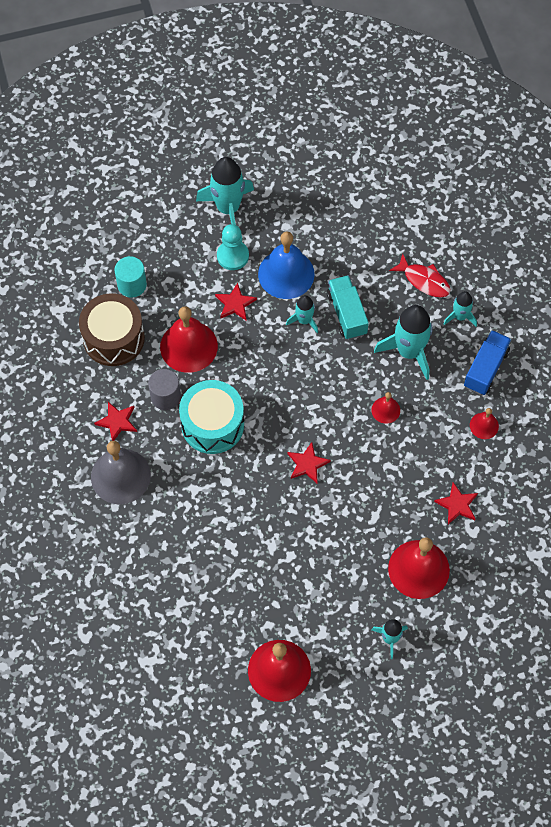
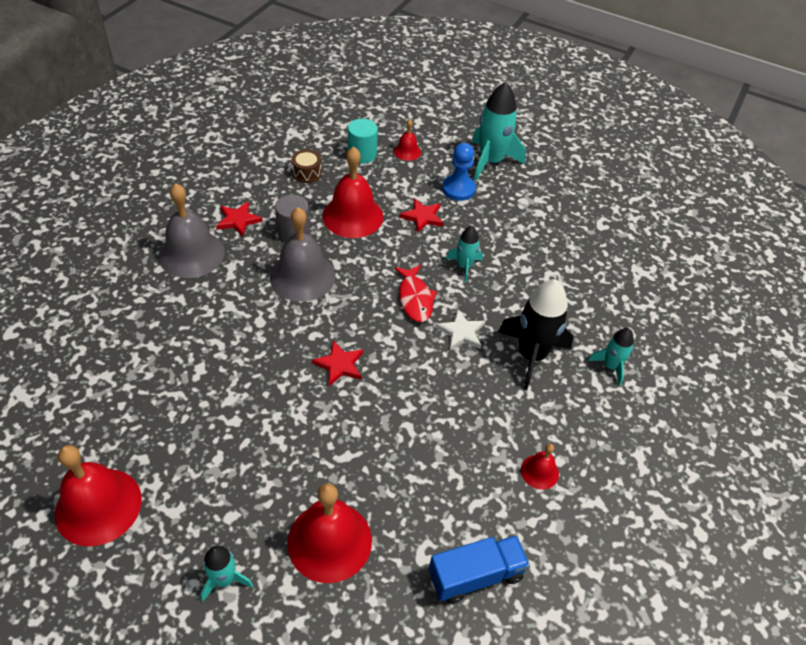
camera: 40 degrees right, 15 degrees down
(114, 338) = (307, 173): brown drum -> brown drum, size x0.47
(212, 424) = (302, 276): turquoise drum -> grey bell
(232, 256) = (458, 189): turquoise pawn -> blue pawn
(286, 274) = (487, 228): blue bell -> none
(346, 314) = (506, 288): turquoise truck -> none
(353, 373) = (461, 332): none -> white star
(385, 410) = (458, 381): red bell -> red bell (407, 151)
(409, 351) = (531, 355): turquoise rocket -> black rocket
(424, 280) = (604, 316): red fish -> red fish (415, 299)
(457, 505) = (435, 517): red star -> none
(485, 368) = (593, 426): blue truck -> blue truck (475, 575)

